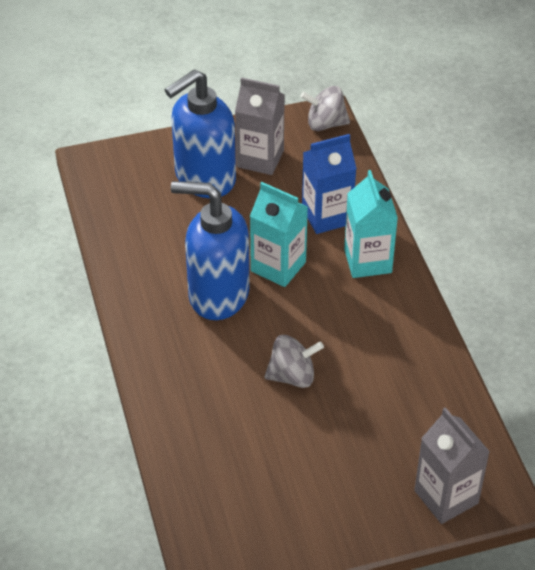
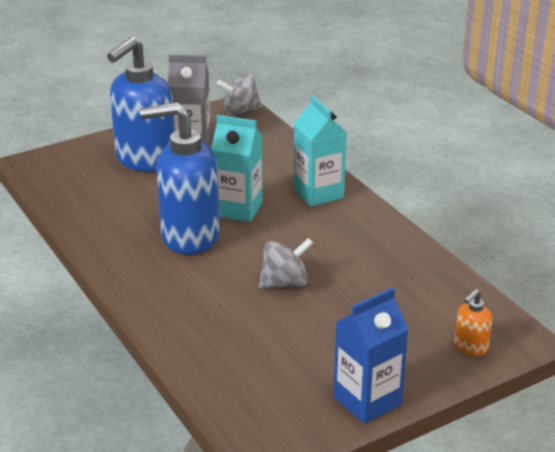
camera: 15 degrees left, 15 degrees down
(327, 216) = (268, 169): blue carton -> blue carton (367, 400)
(446, 497) = (470, 347): grey carton -> orange soap dispenser

